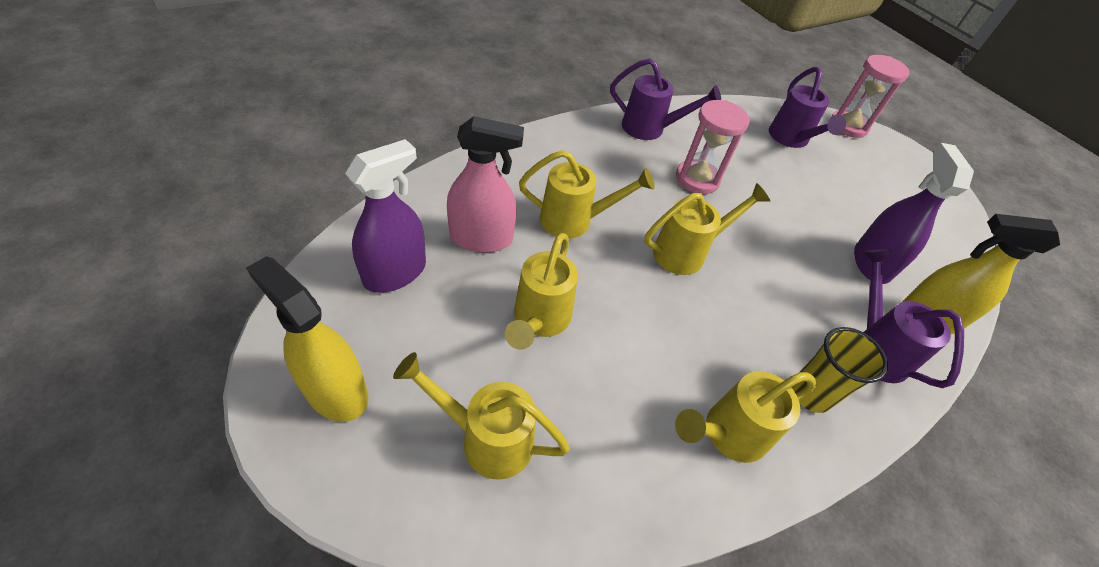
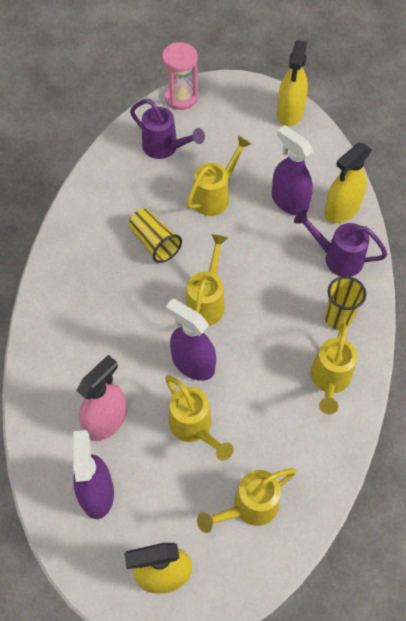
camera: 45 degrees left, 10 degrees up
(574, 221) = (133, 350): yellow watering can -> yellow watering can (215, 196)
(609, 278) = (193, 363): none -> purple spray bottle
(650, 129) = (85, 232): purple watering can -> none
(697, 179) = (154, 242): pink hourglass -> yellow cup
(953, 210) = (290, 113): none -> yellow spray bottle

